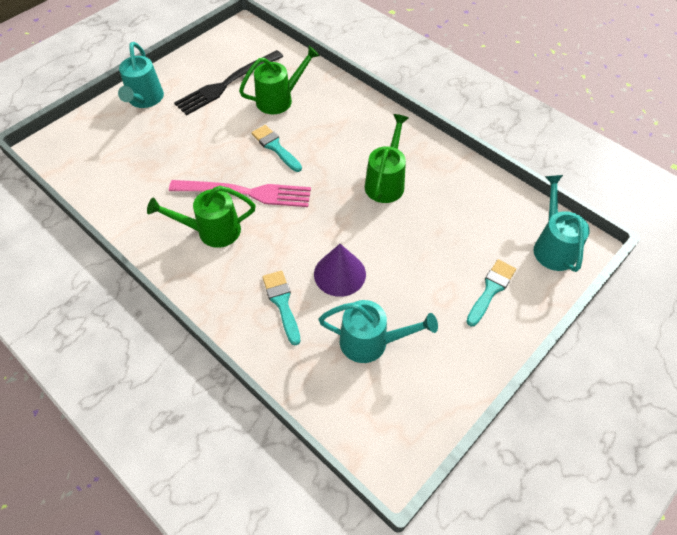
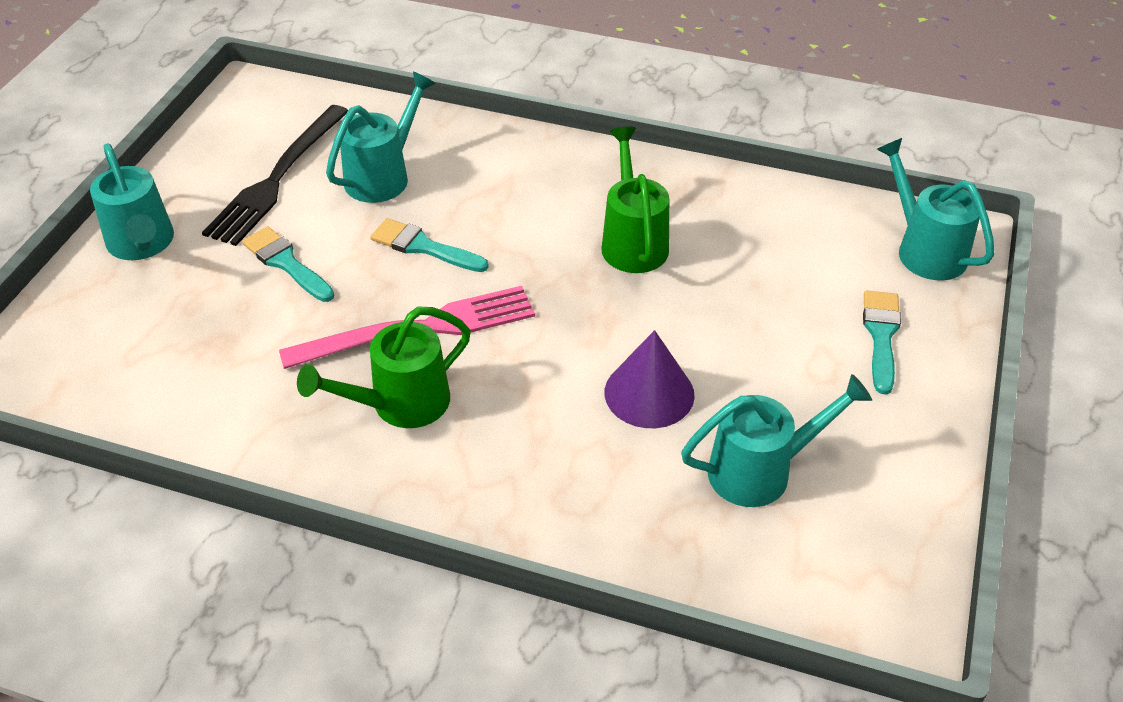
camera: 25 degrees left, 10 degrees down
(280, 99) = (384, 176): green watering can -> turquoise watering can
(282, 303) = (587, 468): turquoise brush -> turquoise brush (286, 263)

